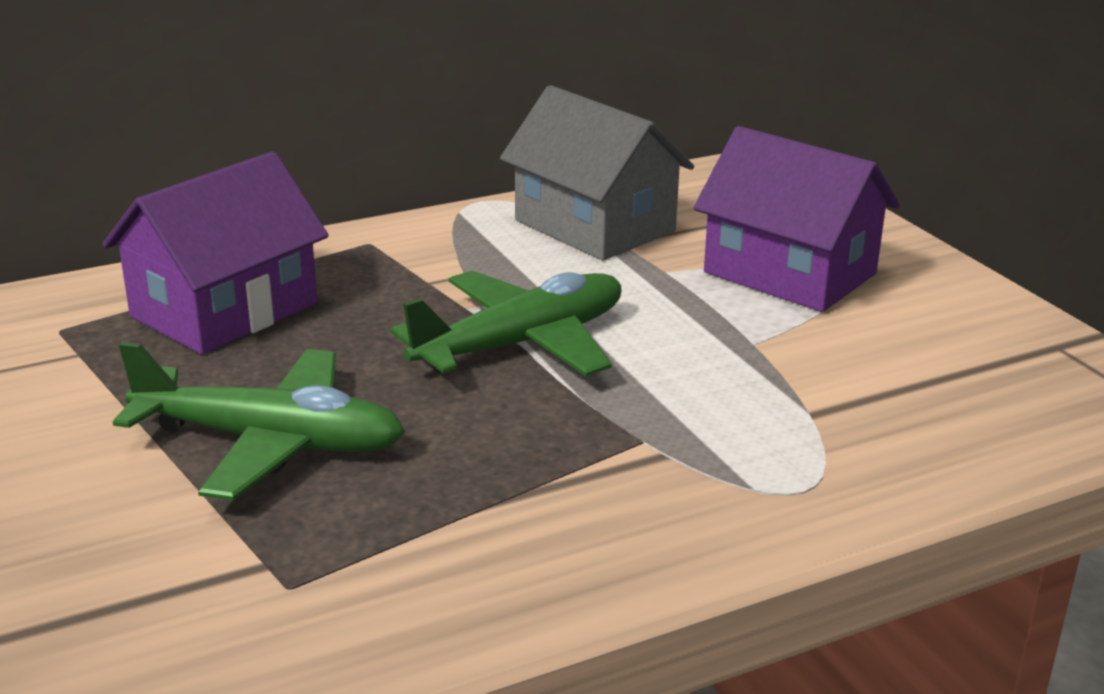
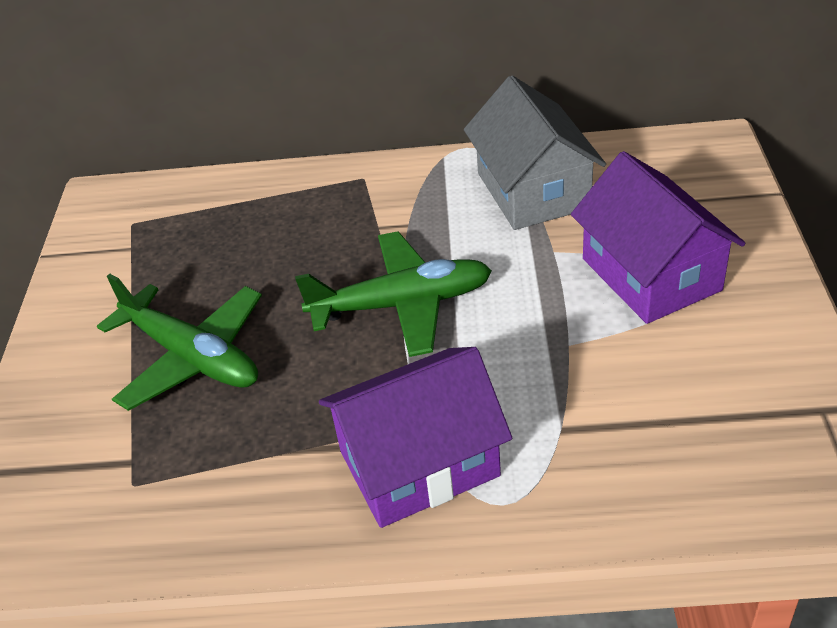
camera: 30 degrees right, 15 degrees up
(225, 310) = (234, 227): purple house -> purple house (419, 464)

